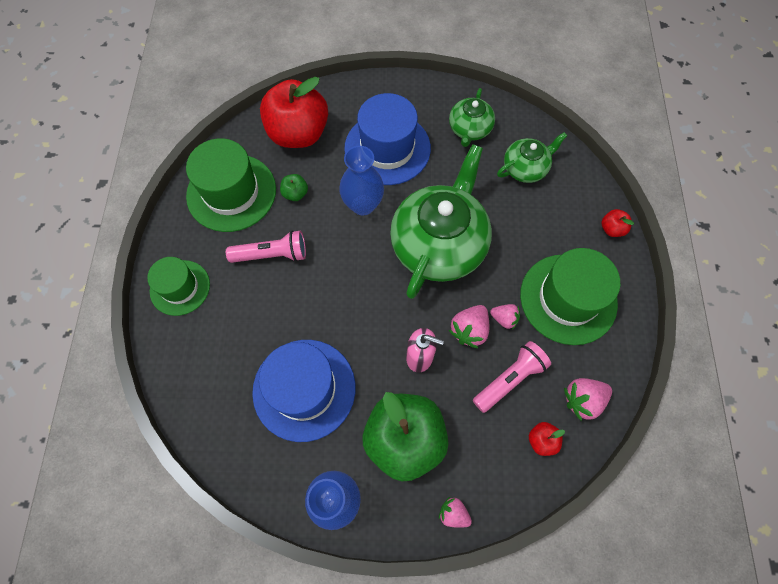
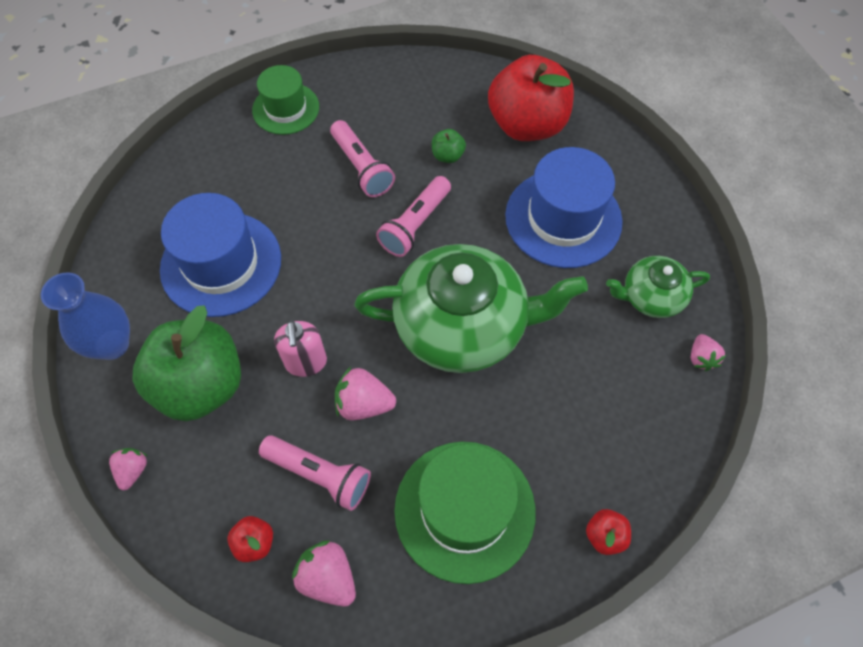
camera: 65 degrees right, 5 degrees down
(231, 192) = (416, 100): green hat -> none
(343, 240) = (415, 225): none -> pink flashlight
(363, 205) = (471, 225): blue vase -> none
(504, 319) = (398, 439): pink strawberry -> pink strawberry (701, 358)
(525, 168) = (634, 386): green teapot -> none

